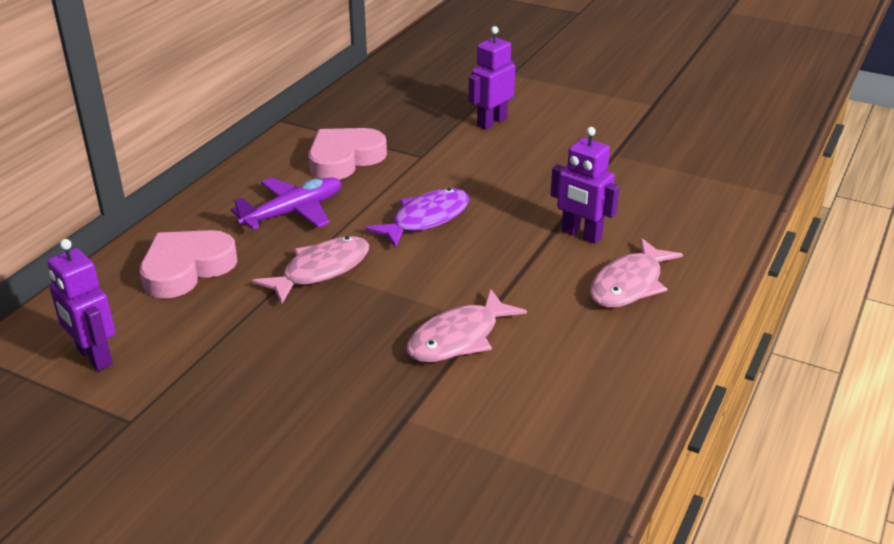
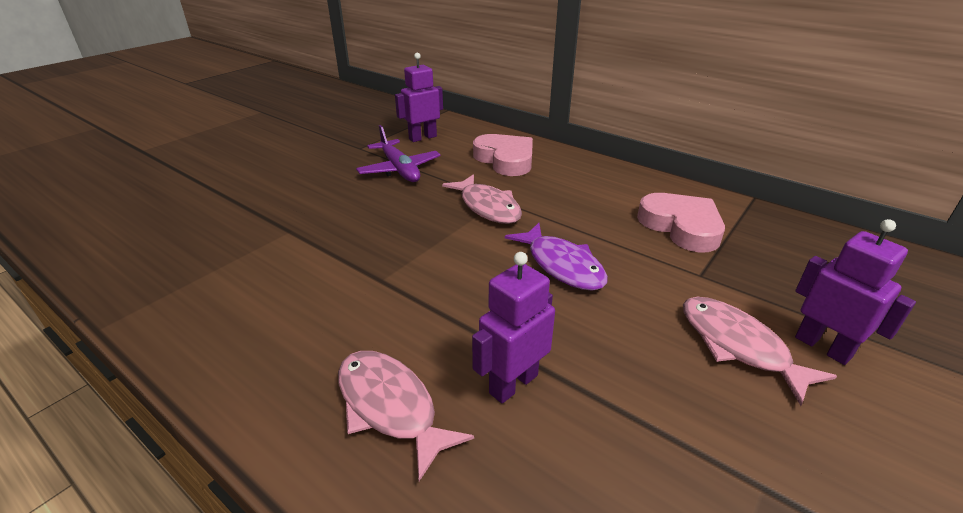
camera: 100 degrees right, 0 degrees up
(293, 212) = (579, 198): purple plane -> purple plane (399, 169)
(458, 338) = (364, 264): pink fish -> pink fish (738, 346)

